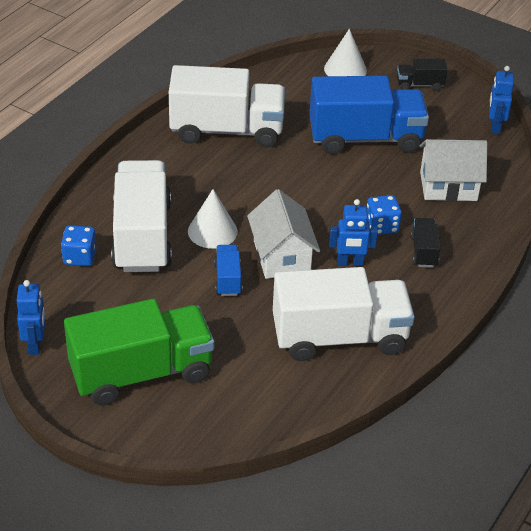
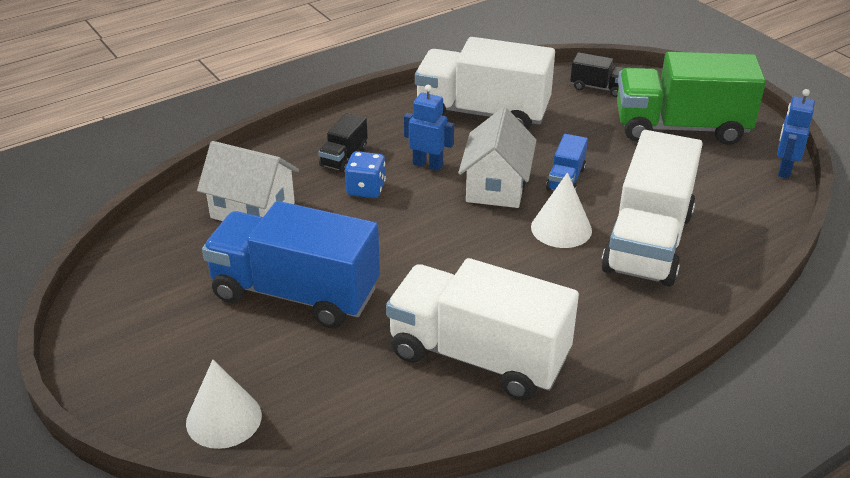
camera: 155 degrees left, 5 degrees down
(80, 257) = (728, 237): blue dice -> none
(419, 85) = (141, 356): black truck -> black truck (598, 88)
(494, 127) = (116, 265): blue robot -> none

